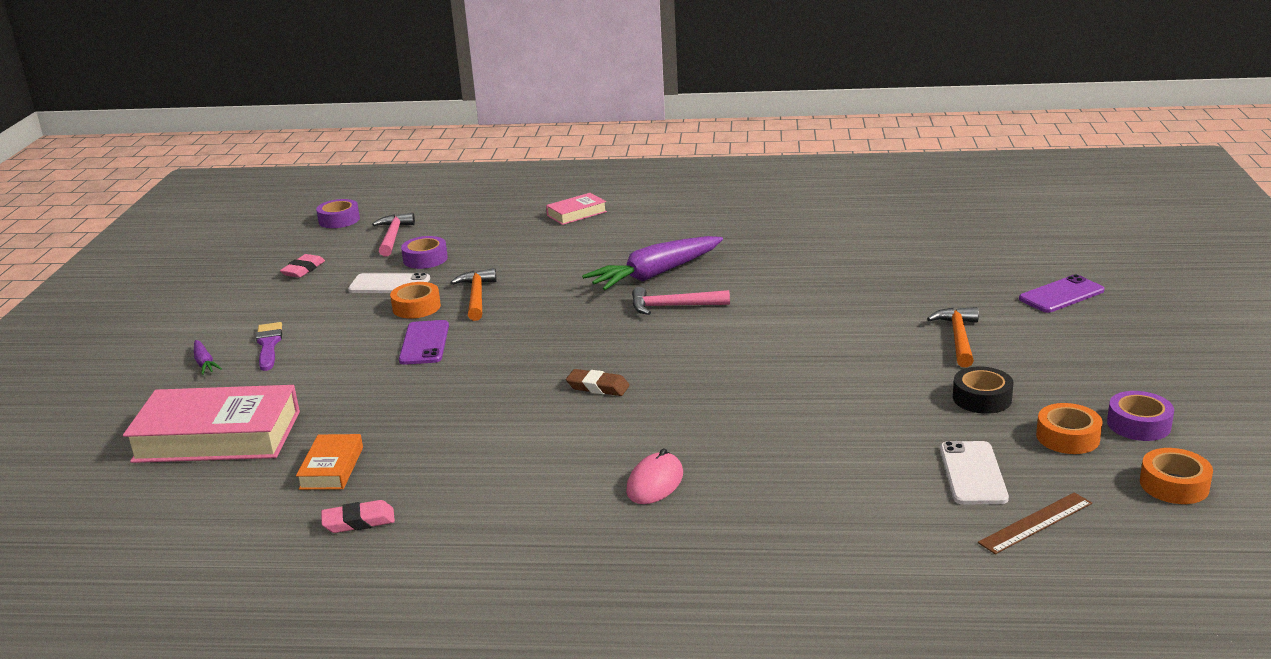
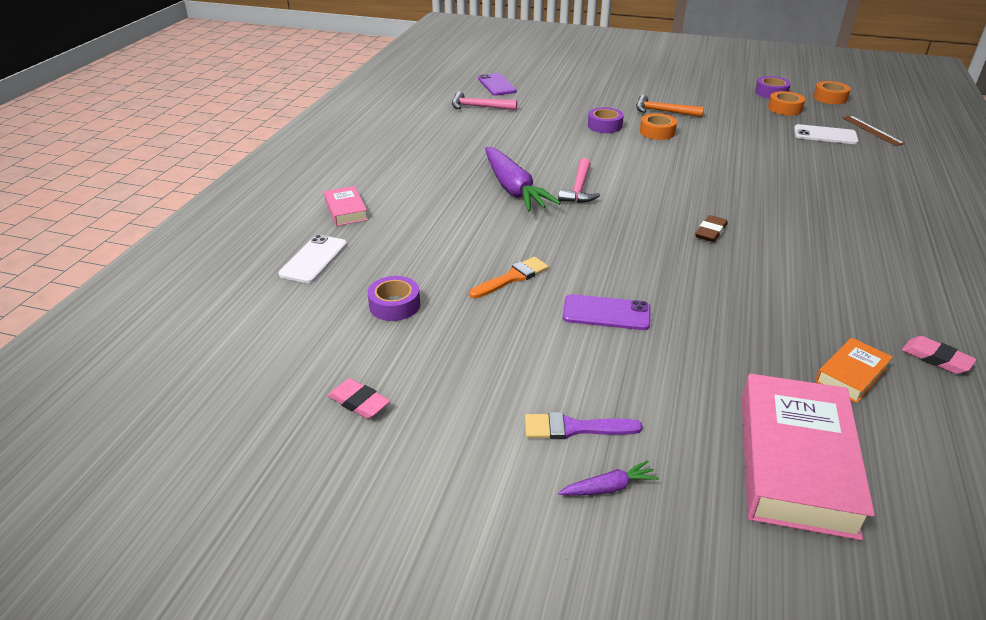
camera: 80 degrees left, 10 degrees up
(331, 468) = (851, 375): orange book -> orange book turned 60 degrees counterclockwise
(339, 220) = (208, 371): purple tape -> purple tape (604, 126)
(359, 521) = (936, 358): pink eraser -> pink eraser turned 45 degrees counterclockwise
(389, 284) = (449, 332): white phone -> white phone (314, 259)
(393, 237) = (308, 326): pink hammer -> pink hammer (479, 107)
(416, 307) = (520, 315): orange tape -> orange tape (657, 132)
(476, 296) = (512, 278): orange hammer -> orange brush
(655, 483) = (850, 224): pink mouse -> none
(982, 398) = (740, 119): black tape -> none
(1061, 295) = (615, 79): purple phone -> purple phone (496, 85)

